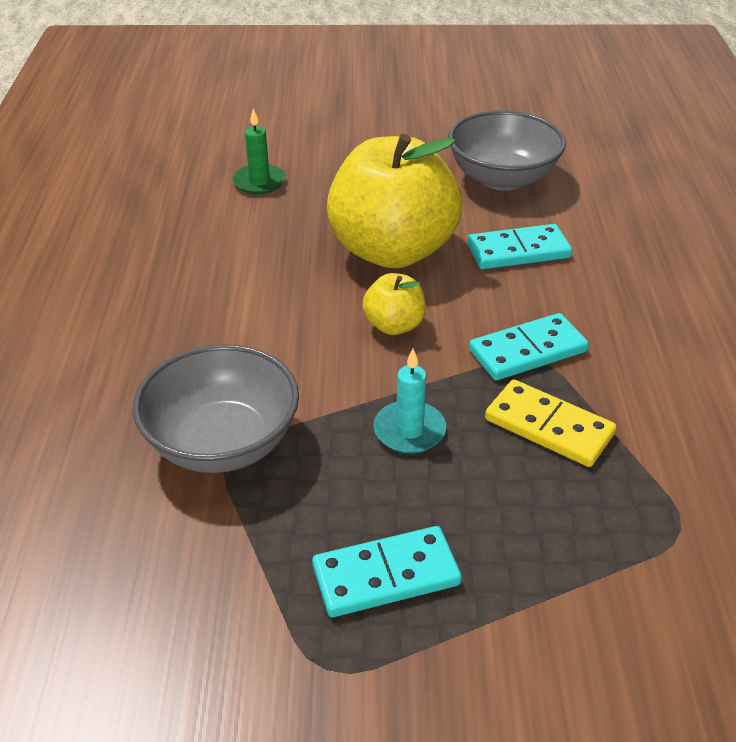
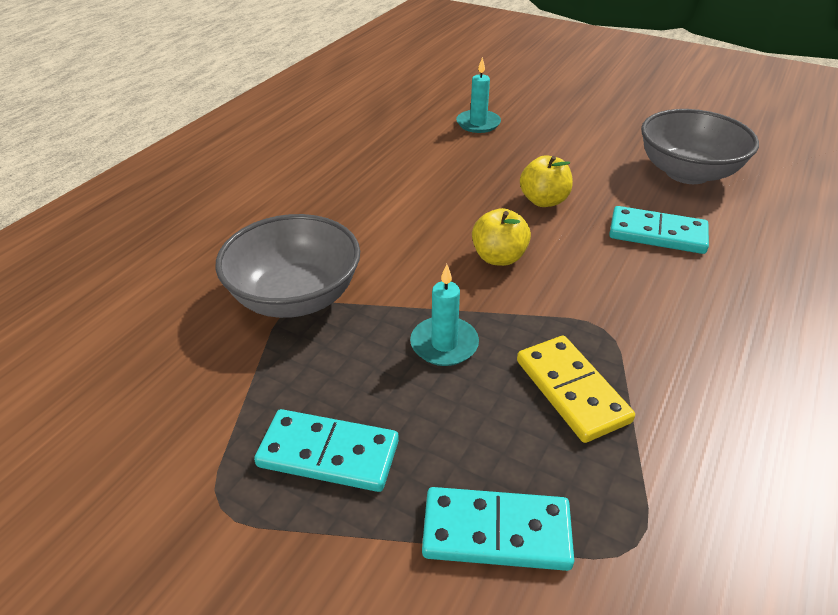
camera: 30 degrees right, 0 degrees up
(259, 182) = (478, 123): green candle -> turquoise candle
(392, 251) = (543, 201): yellow apple -> yellow apple, size x0.44
(527, 351) = (602, 318): turquoise domino -> turquoise domino (496, 531)

